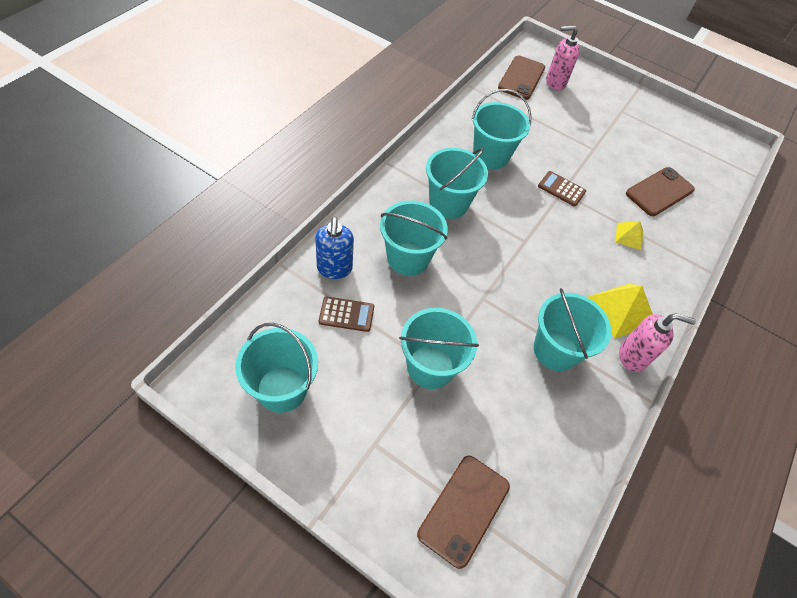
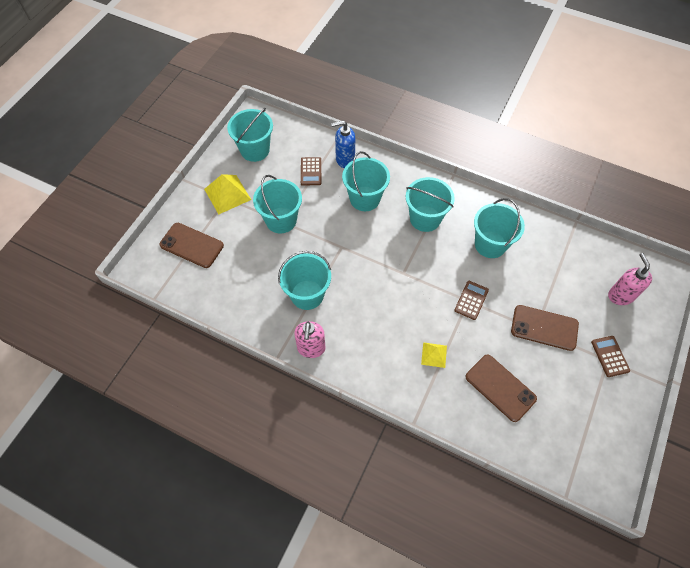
camera: 90 degrees right, 5 degrees up
(521, 78) = (611, 265): brown phone -> brown phone (544, 328)
(618, 108) = (610, 356): none -> brown calculator
(621, 310) = (353, 343): yellow pyramid -> yellow pyramid (227, 194)

